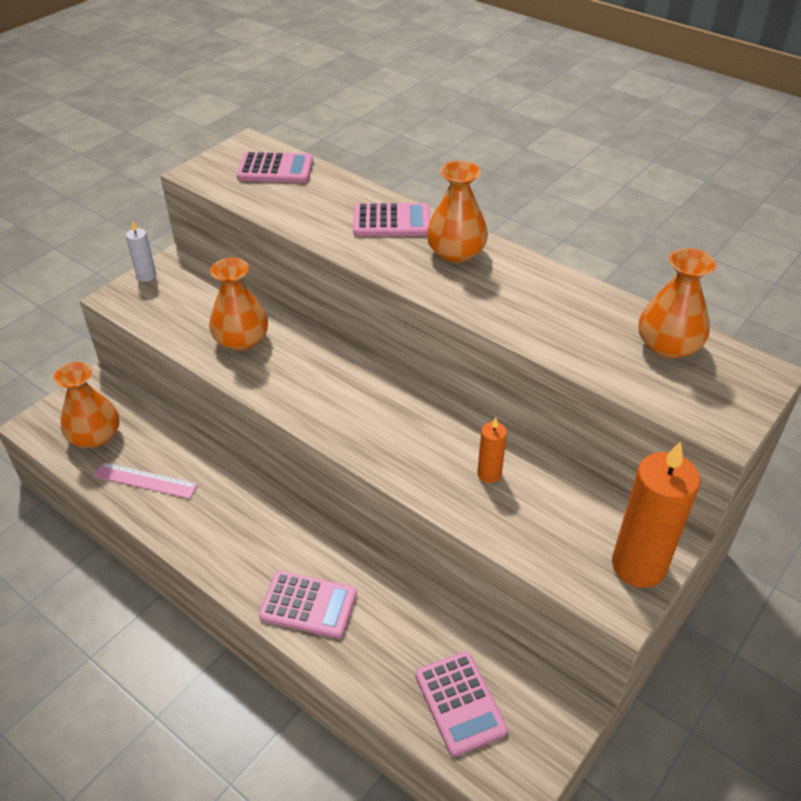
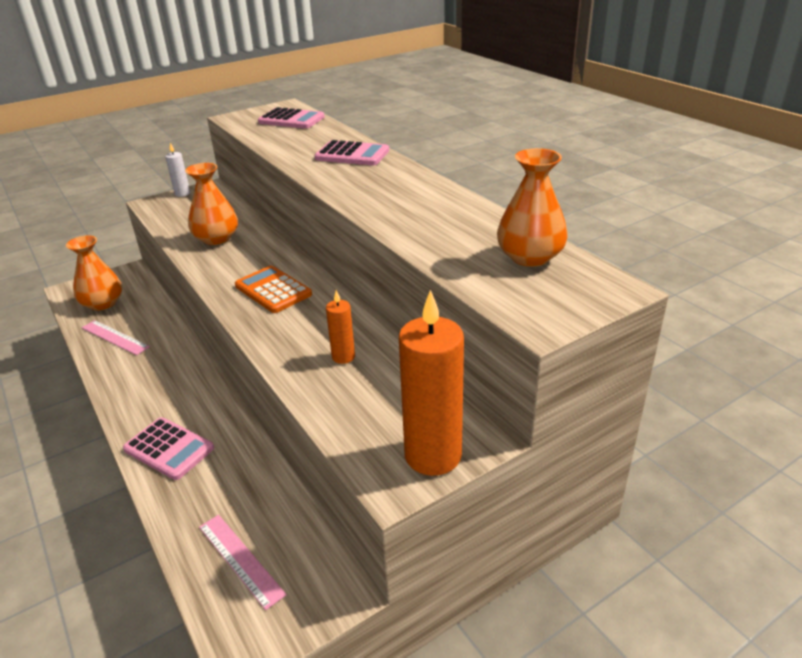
camera: 20 degrees right, 10 degrees down
(359, 403) = (273, 290): none -> orange calculator
(456, 252) = (387, 177): orange vase -> none
(460, 703) = (240, 559): pink calculator -> pink ruler

